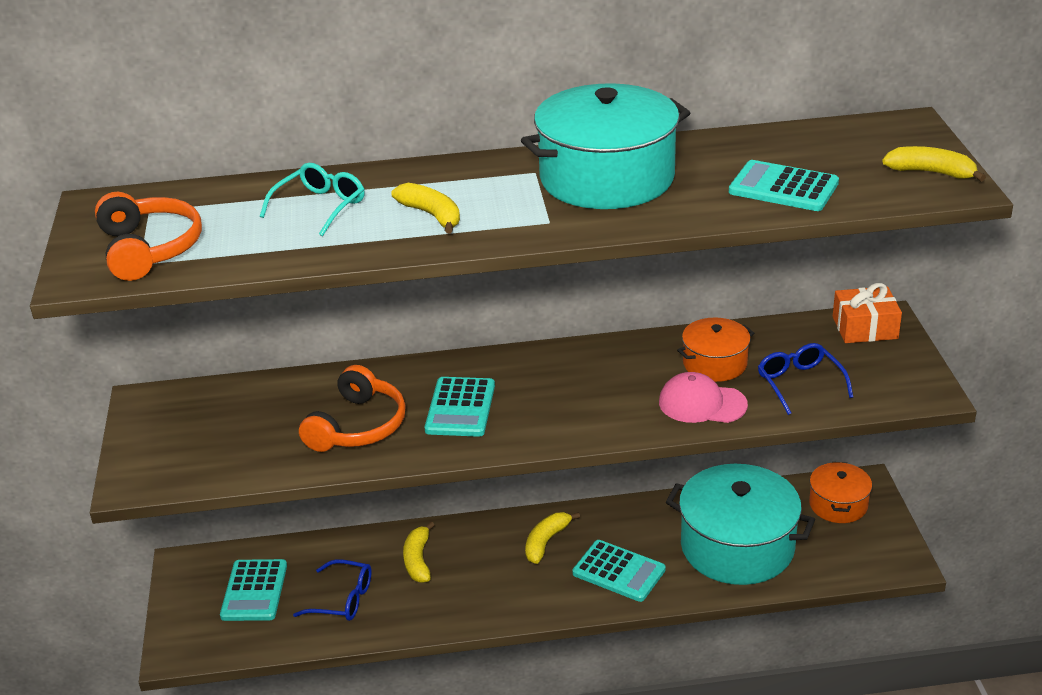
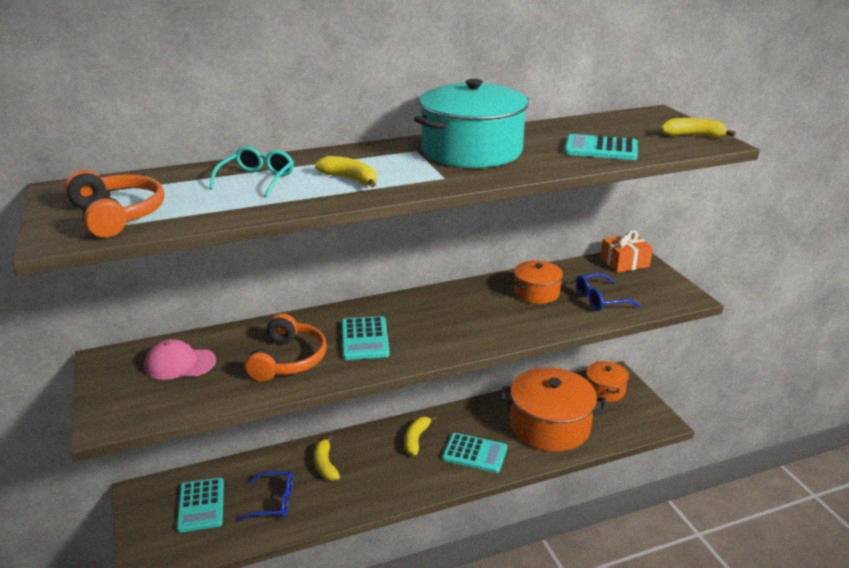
camera: 15 degrees left, 5 degrees down
(702, 403) = (540, 319): pink cap -> pink cap (179, 364)
(737, 546) = (550, 425): turquoise pot -> orange pot
(799, 383) = (600, 299): blue glasses -> blue glasses turned 75 degrees counterclockwise

